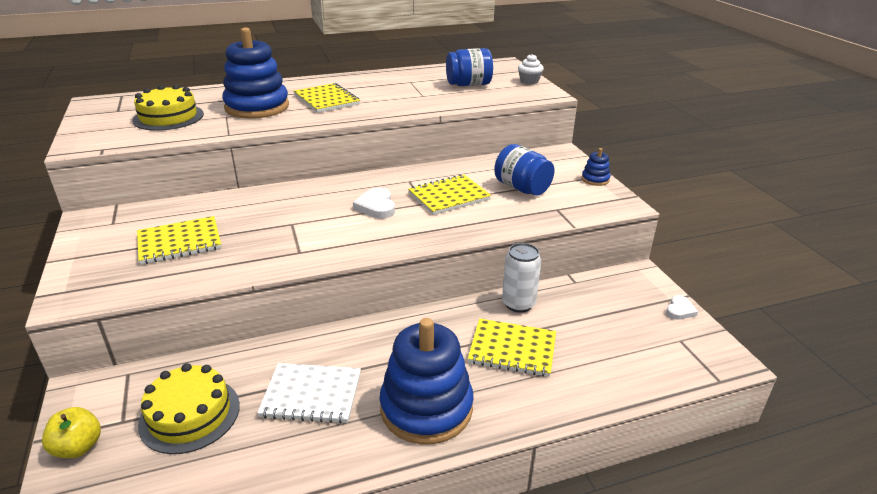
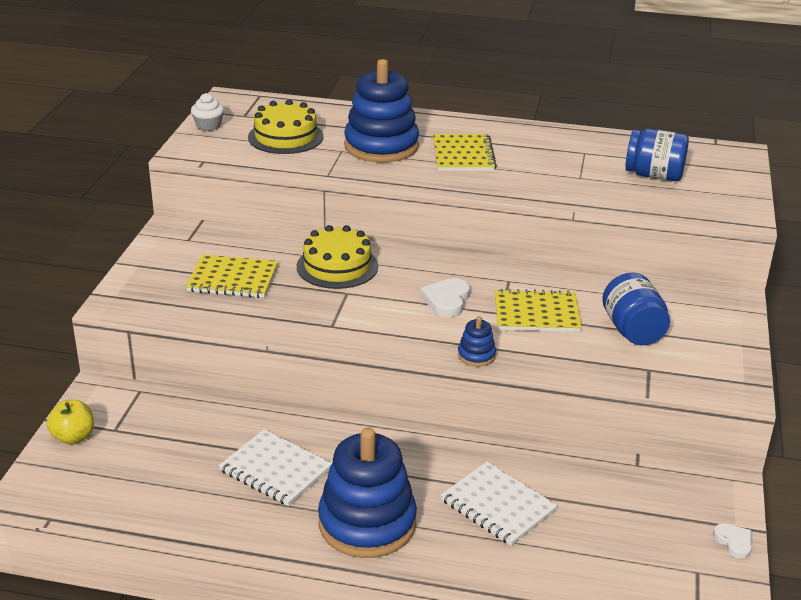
camera: 30 degrees right, 0 degrees up
(190, 414) = (167, 445): yellow cake -> yellow cake (337, 266)
(512, 349) = (498, 505): yellow notebook -> white notebook
(518, 304) = (547, 463): white can -> none
(529, 81) = (741, 190): white cupcake -> white cupcake (208, 126)
(595, 179) = (739, 348): blue stacking toy -> blue stacking toy (476, 355)
(680, 310) = (734, 542): white heart -> white heart turned 90 degrees counterclockwise

